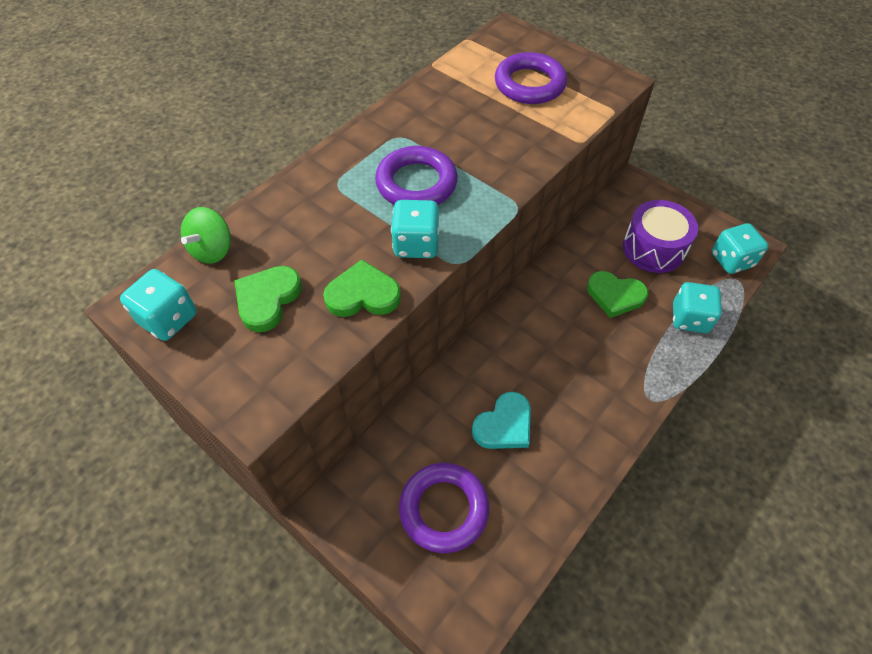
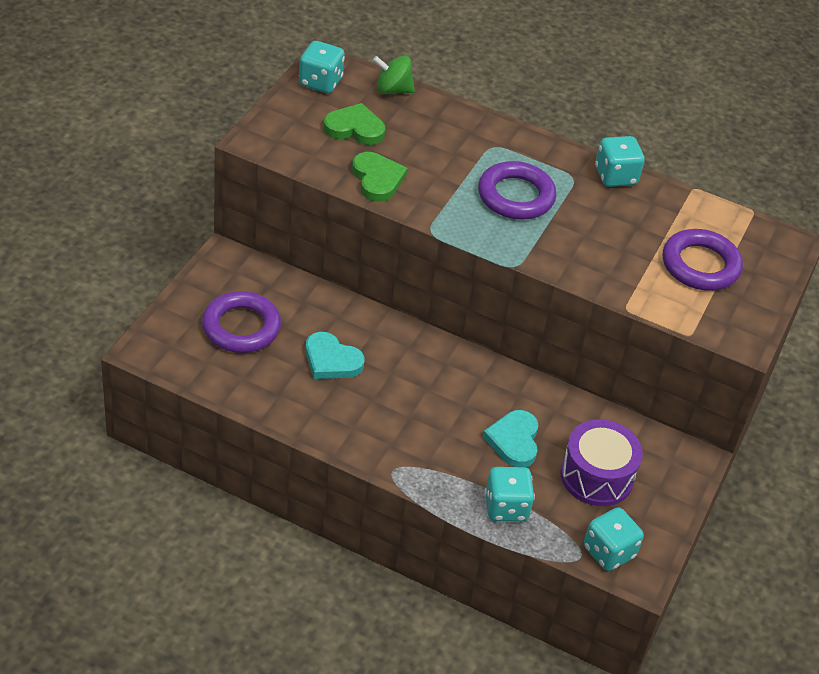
camera: 70 degrees right, 10 degrees down
(416, 244) = (442, 204): turquoise dice -> turquoise dice (615, 176)
(615, 295) = (514, 441): green heart -> turquoise heart

